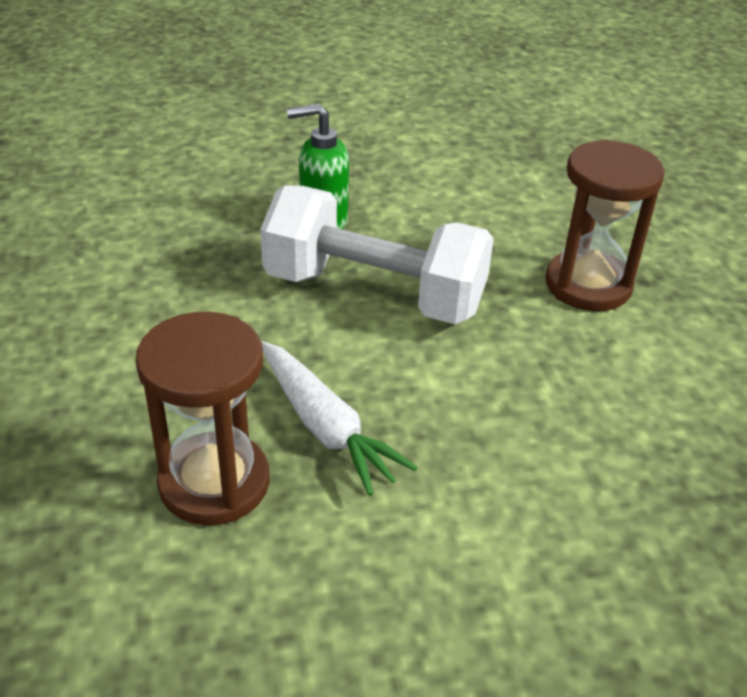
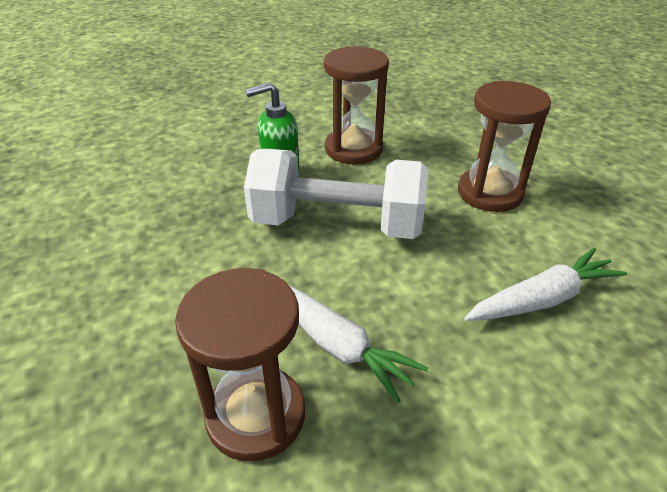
camera: 10 degrees left, 0 degrees up
(429, 201) = (353, 149): none -> brown hourglass
(595, 423) = (542, 299): none -> white carrot

